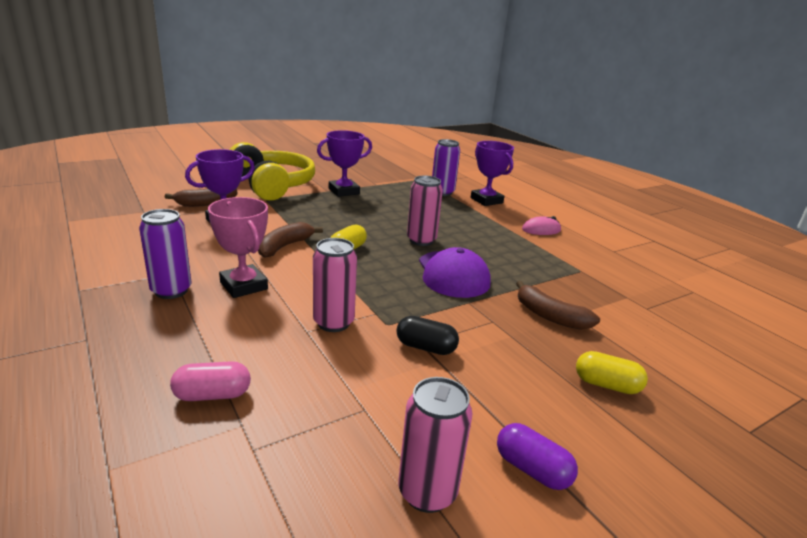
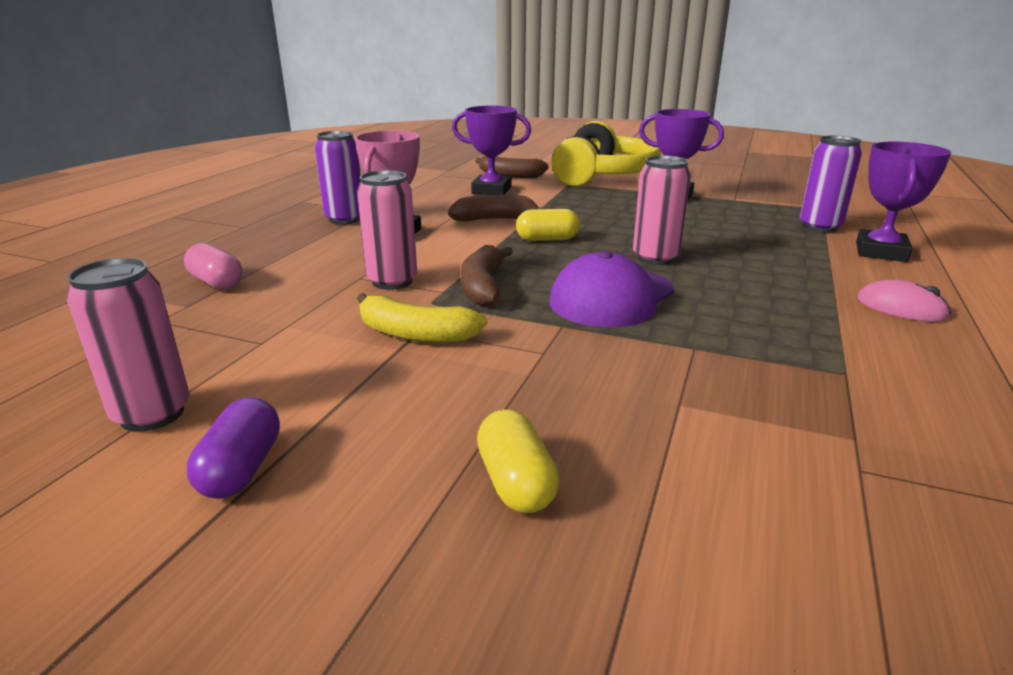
camera: 55 degrees right, 0 degrees up
(426, 347) = (415, 334): black capsule -> yellow banana
(550, 316) = (636, 386): brown banana -> brown banana (483, 286)

